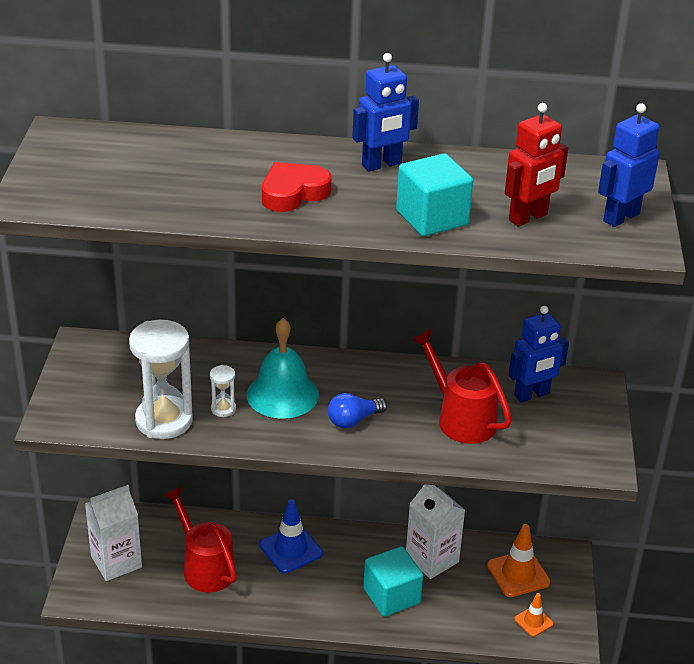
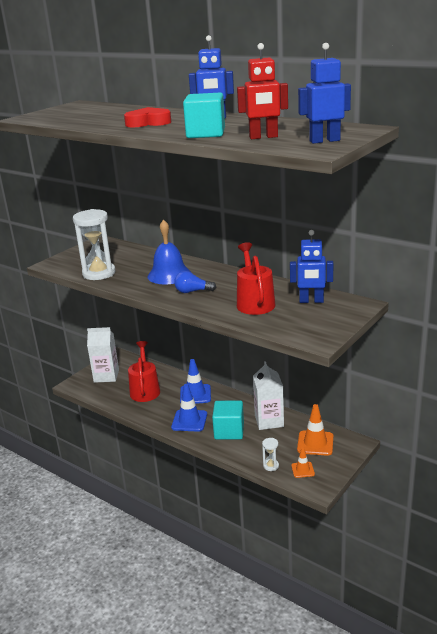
camera: 35 degrees right, 10 degrees down
(223, 409) = (132, 274): white hourglass -> white hourglass (271, 466)
(282, 394) = (169, 275): turquoise bell -> blue bell
(321, 599) = (189, 421): none -> blue traffic cone

